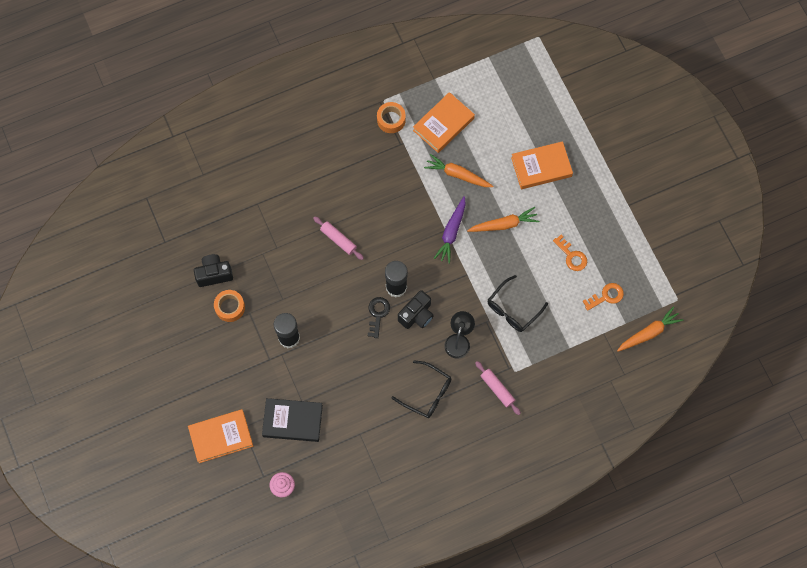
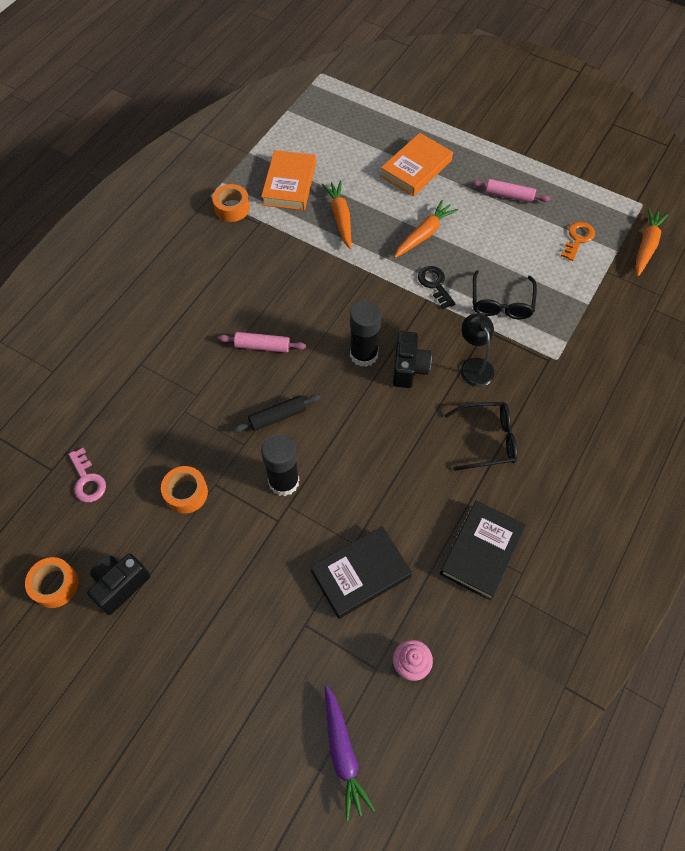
camera: 35 degrees left, 10 degrees down
(127, 314) = (55, 585): none -> orange tape
(181, 262) = (87, 480): none -> pink key
(214, 274) = (140, 468): black camera -> black camera (120, 585)
(221, 437) = (285, 656): orange book -> none
(314, 294) = (277, 417): none -> black rolling pin
(369, 455) = (481, 552): none -> black book
(378, 314) = (366, 393): black key -> black key (435, 284)
(451, 232) = (378, 270): purple carrot -> purple carrot (343, 753)
(457, 175) = (340, 218): orange carrot -> orange carrot turned 90 degrees clockwise
(497, 389) = (555, 388): pink rolling pin -> pink rolling pin (509, 196)
(571, 256) = (513, 224): orange key -> none

